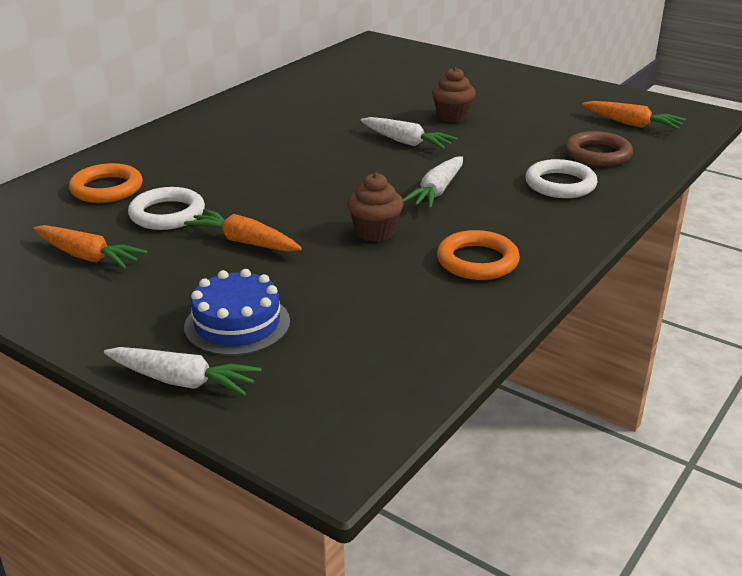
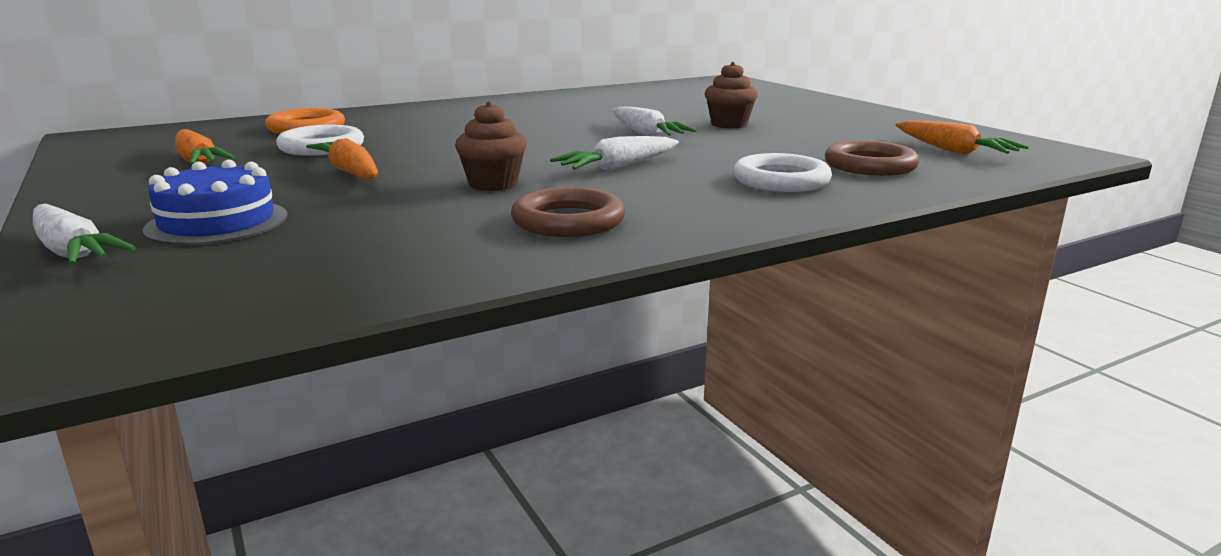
camera: 25 degrees right, 10 degrees down
(477, 261) = (568, 221): orange ring -> brown ring

